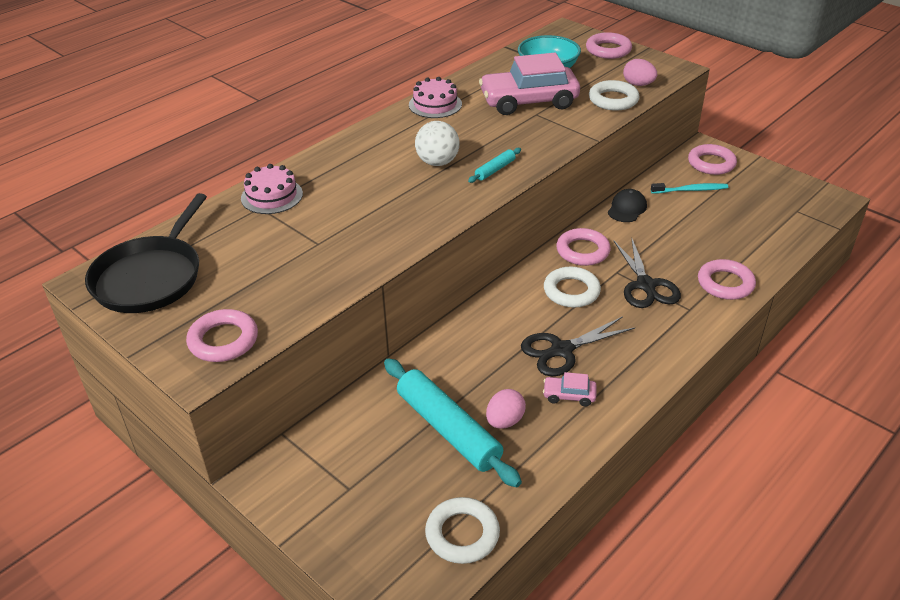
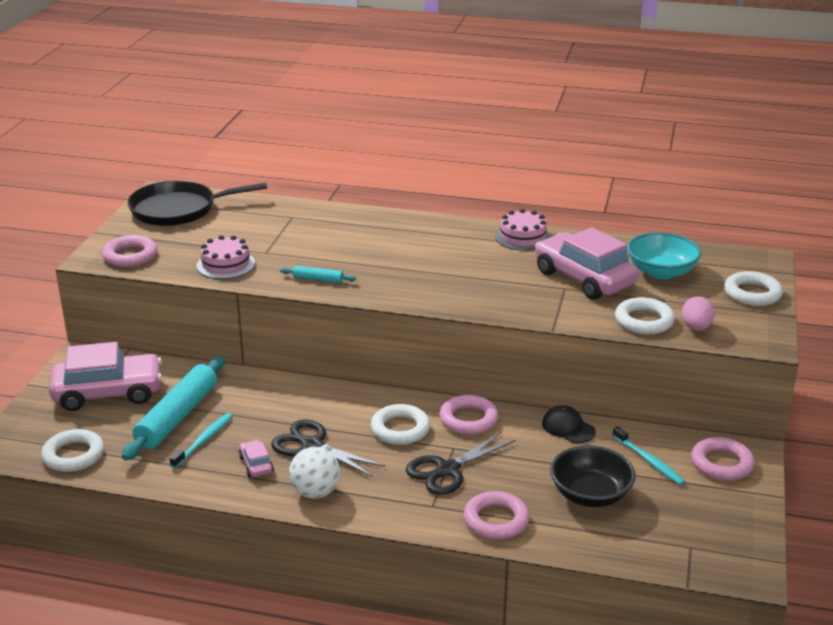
camera: 60 degrees right, 10 degrees down
(272, 196) = (310, 216): pink cake -> pink cake (225, 264)
(359, 473) = (108, 393): none -> pink car
(437, 162) = (427, 265): white ball -> white ball (315, 492)
(495, 170) = (443, 293): turquoise rolling pin -> turquoise rolling pin (318, 279)
(504, 421) = (203, 440): pink egg -> turquoise toothbrush
(608, 50) = (752, 293): pink ring -> white ring
(627, 208) = (568, 428): black cap -> black cap turned 135 degrees counterclockwise
(717, 229) = (590, 495): none -> black bowl

